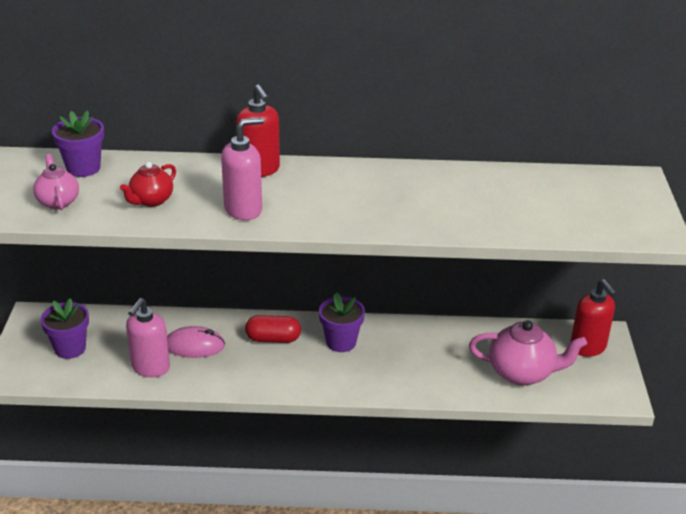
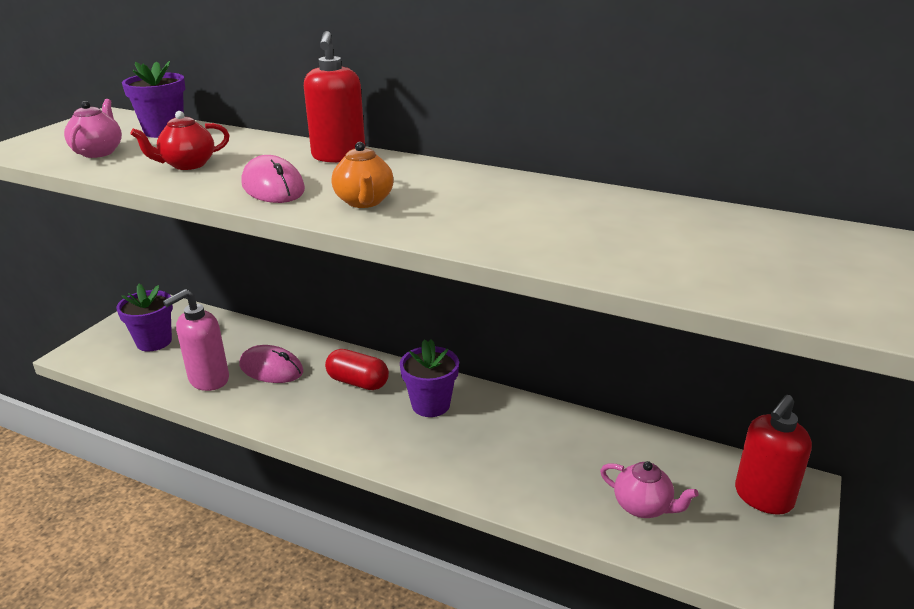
camera: 25 degrees right, 5 degrees down
(243, 209) = (273, 187): pink soap dispenser -> pink mouse
(322, 210) = (364, 202): none -> orange teapot
(522, 373) = (643, 507): pink teapot -> pink teapot, size x0.59
(588, 347) = (763, 497): red soap dispenser -> red soap dispenser turned 45 degrees clockwise

